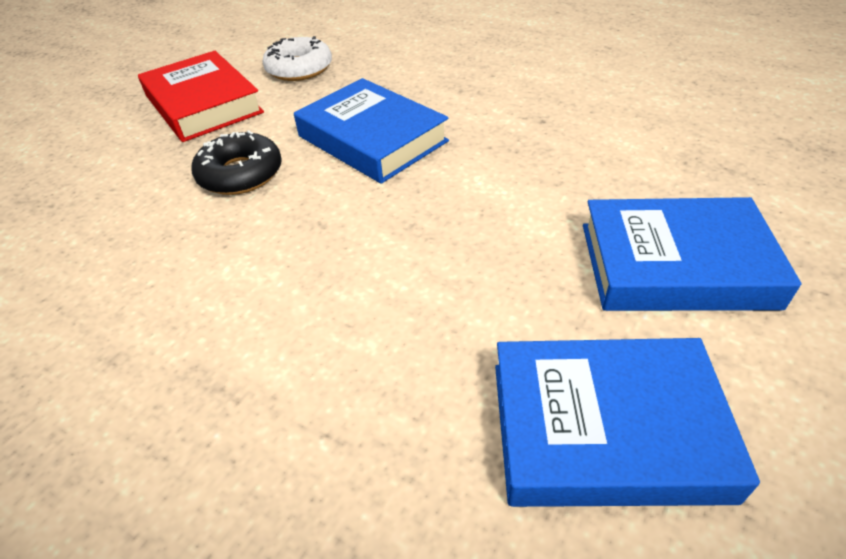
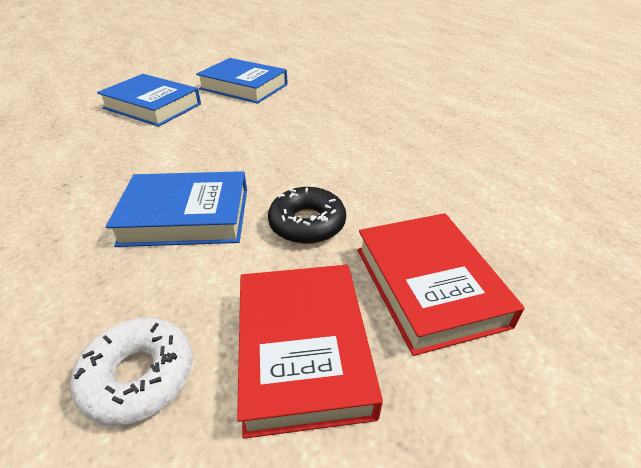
camera: 155 degrees left, 5 degrees down
(106, 164) = (428, 286): none -> red book
(372, 139) = (186, 216): blue book -> blue book turned 75 degrees counterclockwise

